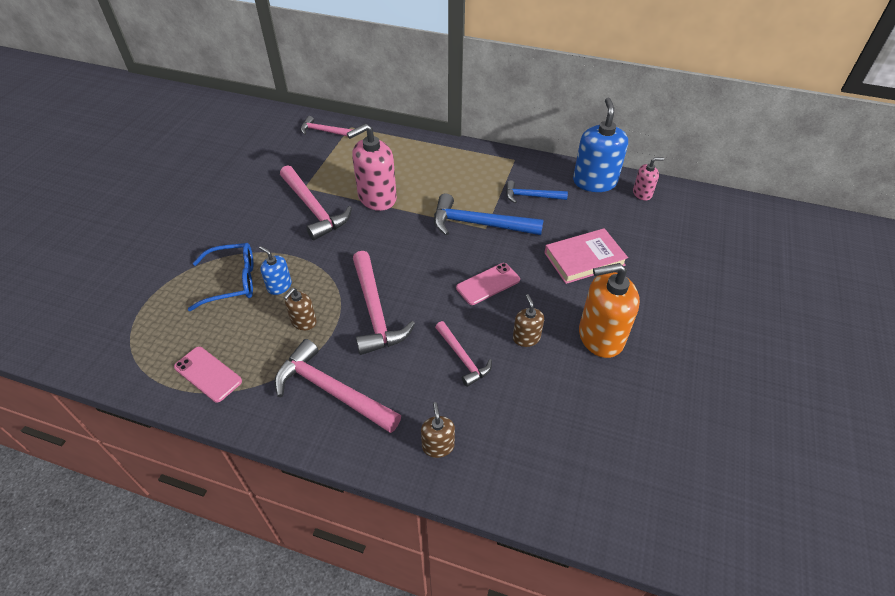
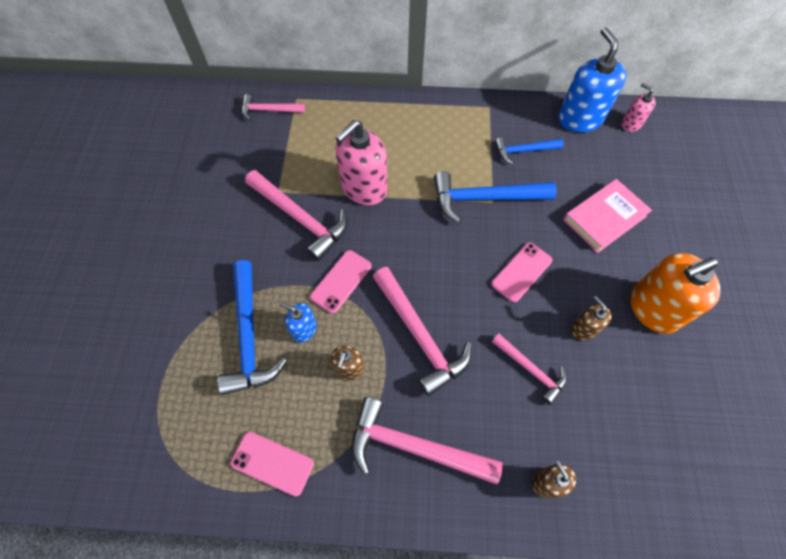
camera: 15 degrees left, 15 degrees up
(232, 281) = (249, 336): blue glasses -> blue hammer
(326, 259) = (341, 281): none -> pink phone
(642, 193) = (631, 124): pink soap dispenser -> pink soap dispenser turned 105 degrees counterclockwise

